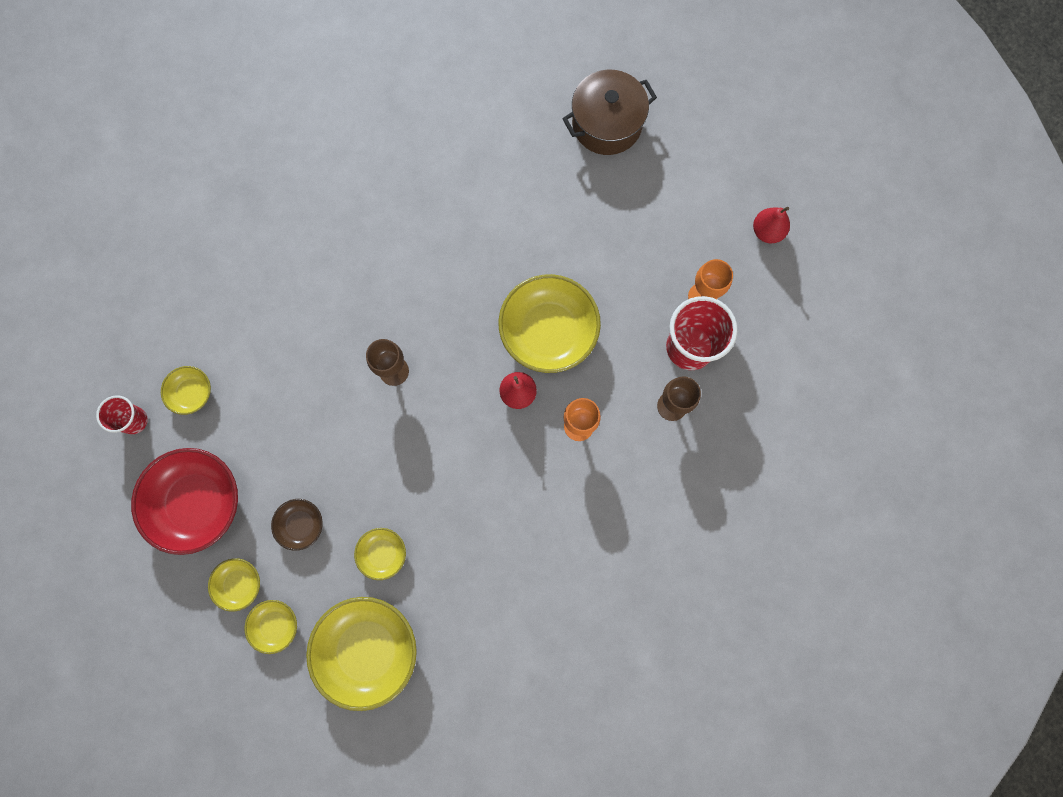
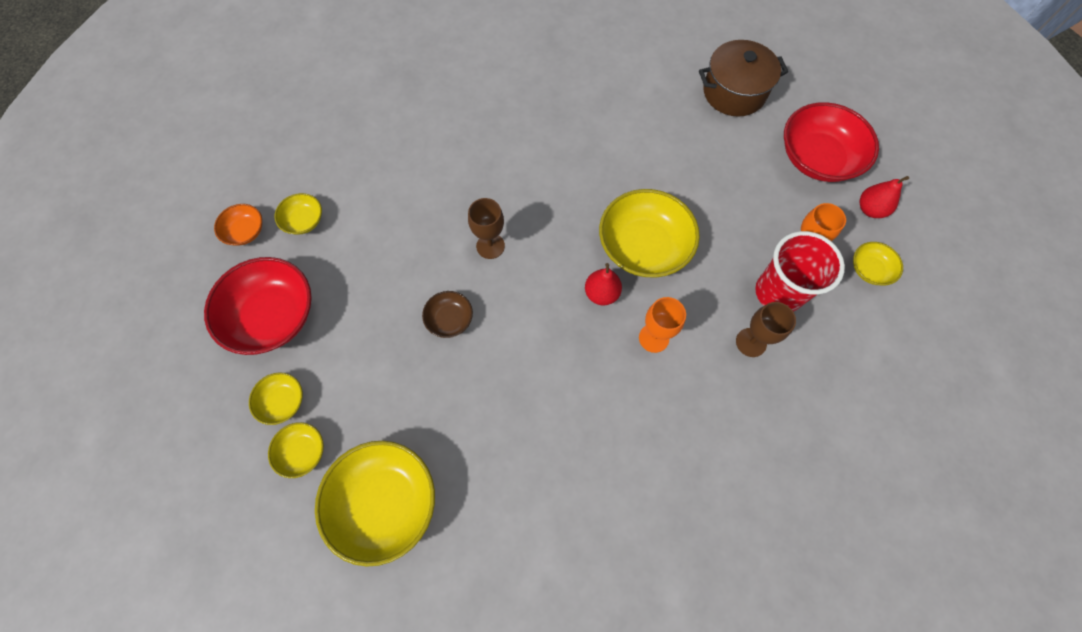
camera: 15 degrees right, 10 degrees down
(134, 420) = (245, 231): red cup -> orange bowl
(301, 525) = (360, 361): brown bowl -> brown bowl (449, 319)
(382, 554) = (429, 410): yellow bowl -> yellow bowl (869, 269)
(706, 184) = (817, 158): none -> red bowl

